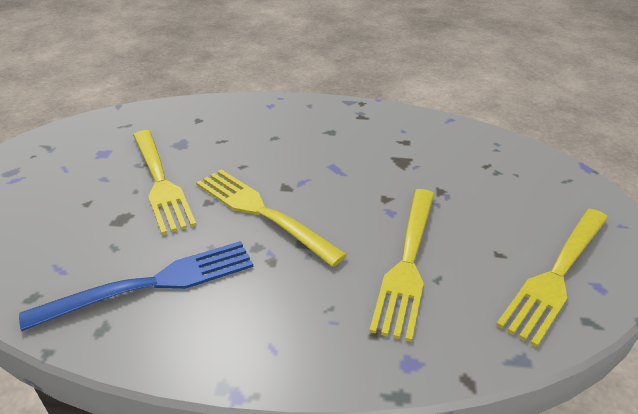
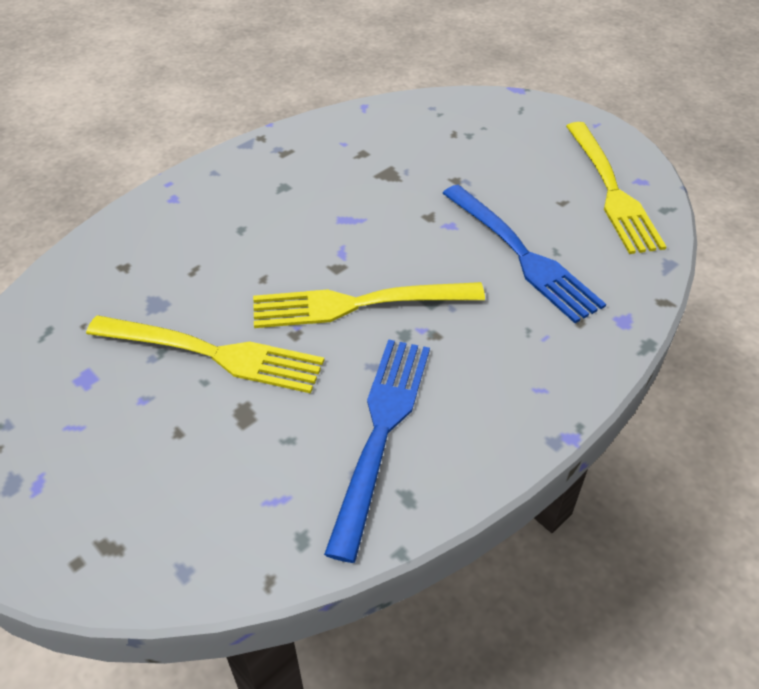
camera: 50 degrees left, 10 degrees up
(407, 262) = (522, 255): yellow fork -> blue fork

